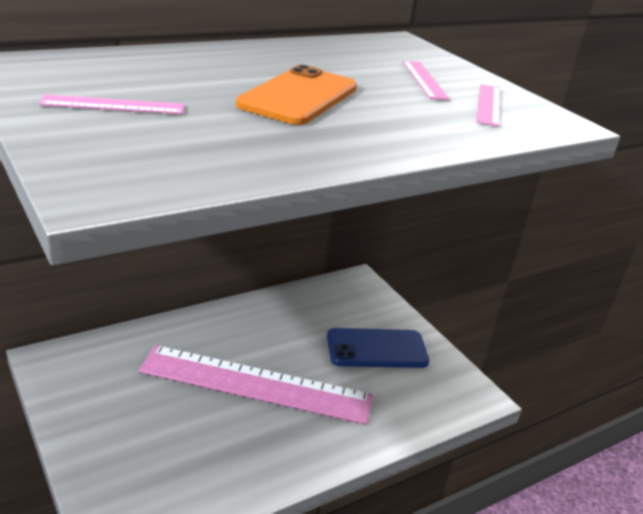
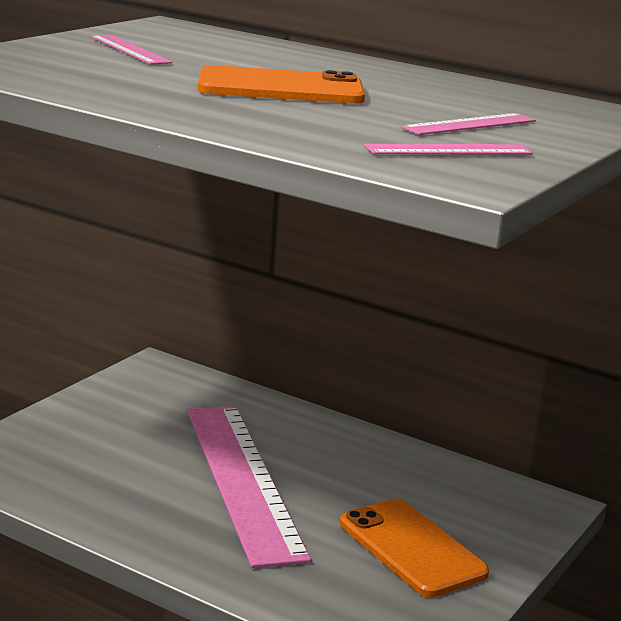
camera: 65 degrees right, 10 degrees down
(377, 349) = (411, 548): blue phone -> orange phone

